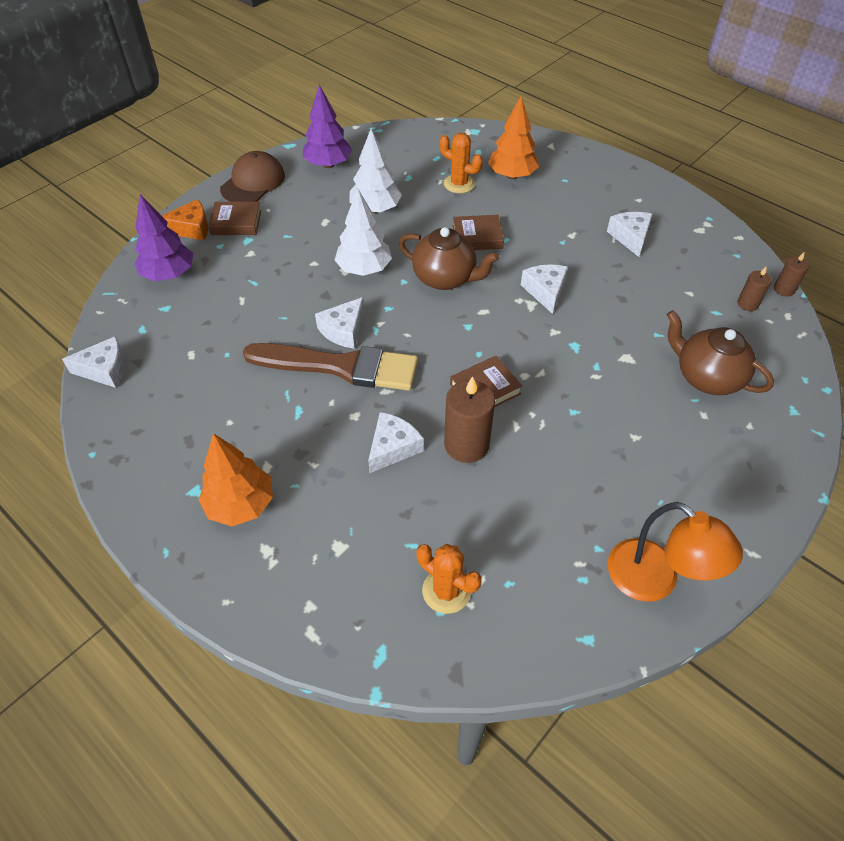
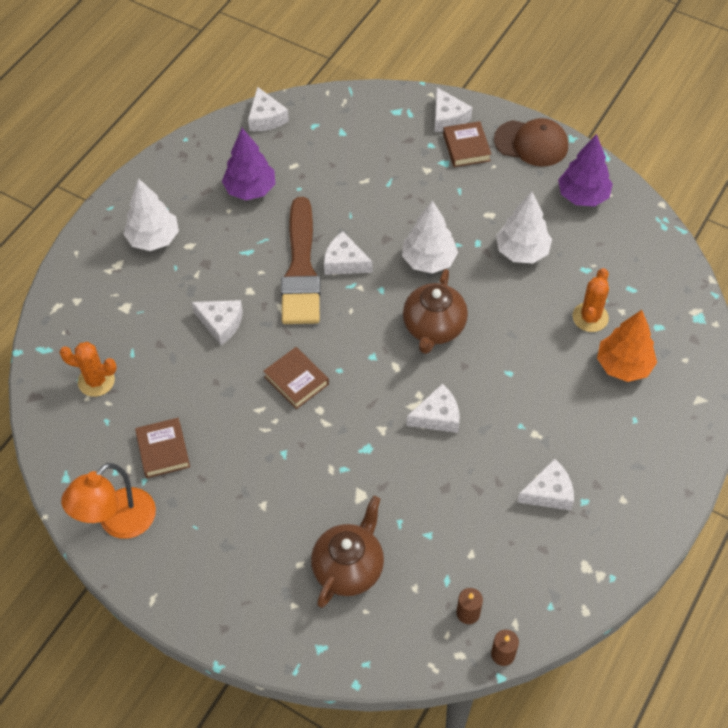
camera: 80 degrees right, 5 degrees up
(169, 274) = (383, 122): purple tree -> purple tree (250, 189)
(191, 228) = (448, 118): orange cheese -> white cheese
(241, 504) = (153, 239): orange tree -> white tree
(446, 591) = (96, 381): orange cactus -> orange cactus turned 75 degrees clockwise
(466, 445) = (232, 375): brown candle -> none
(477, 237) = (504, 346): brown book -> brown book (163, 450)

